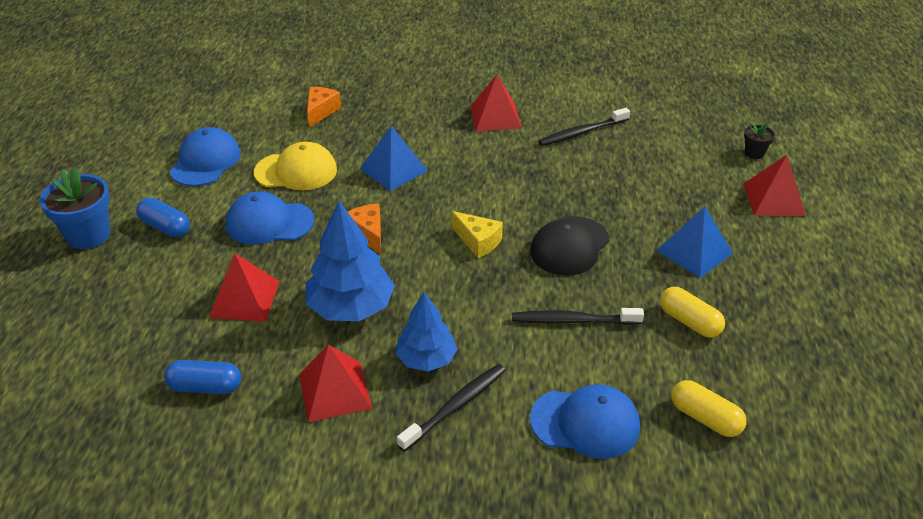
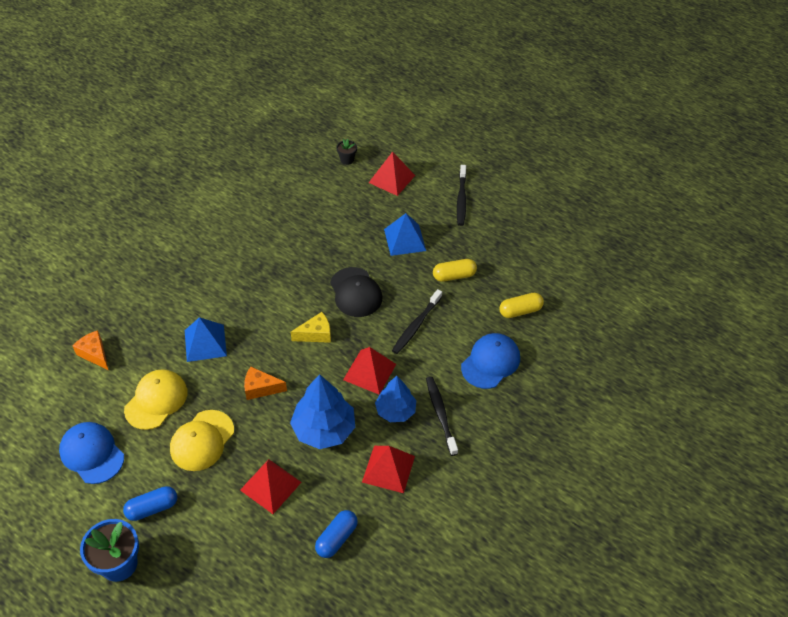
camera: 60 degrees left, 10 degrees up
(269, 223) = (202, 440): blue cap -> yellow cap
(495, 117) = (197, 258): red pyramid -> red pyramid (369, 372)
(582, 132) = (256, 224): black toothbrush -> black toothbrush (461, 199)

